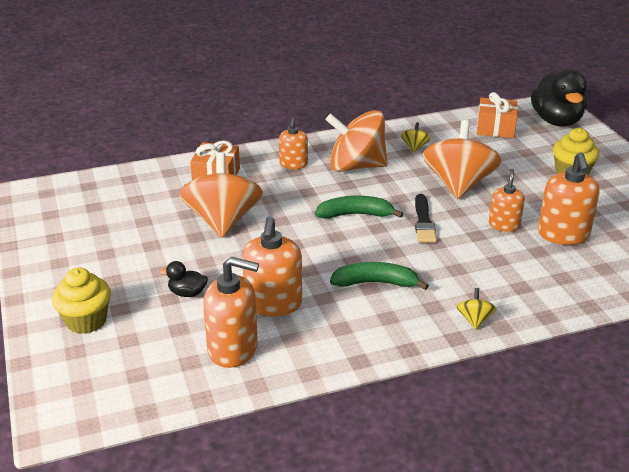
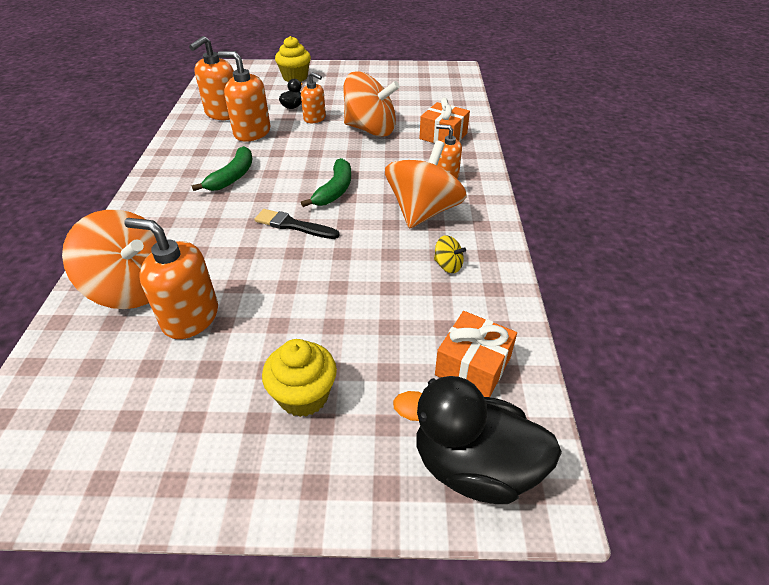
camera: 110 degrees right, 10 degrees up
(458, 185) = (343, 272): orange spinning top -> orange spinning top (134, 287)
(474, 320) = (142, 210): yellow spinning top -> none
(504, 225) = (245, 278): orange soap dispenser -> orange soap dispenser (315, 118)

